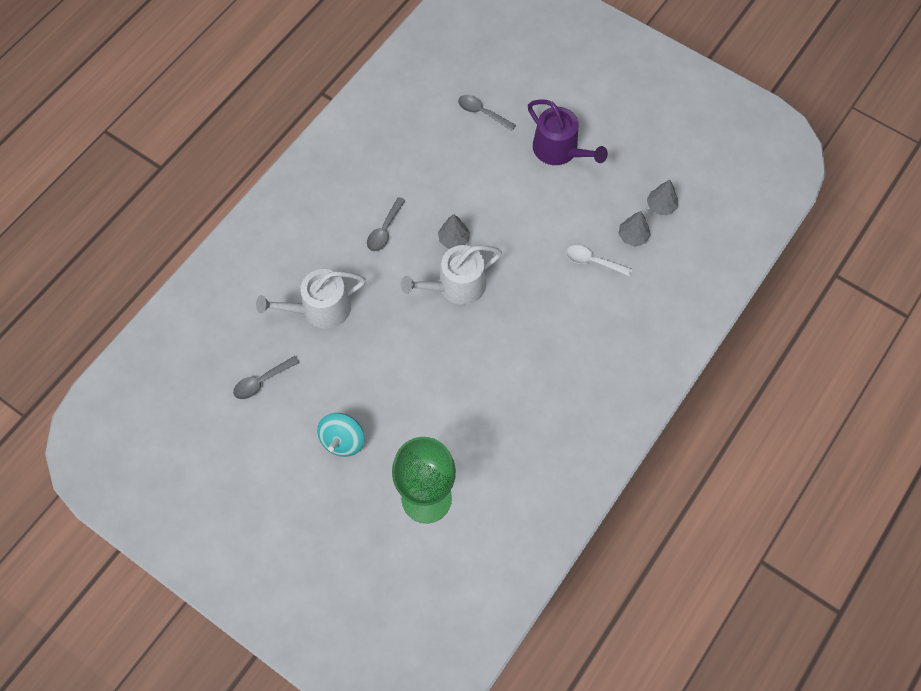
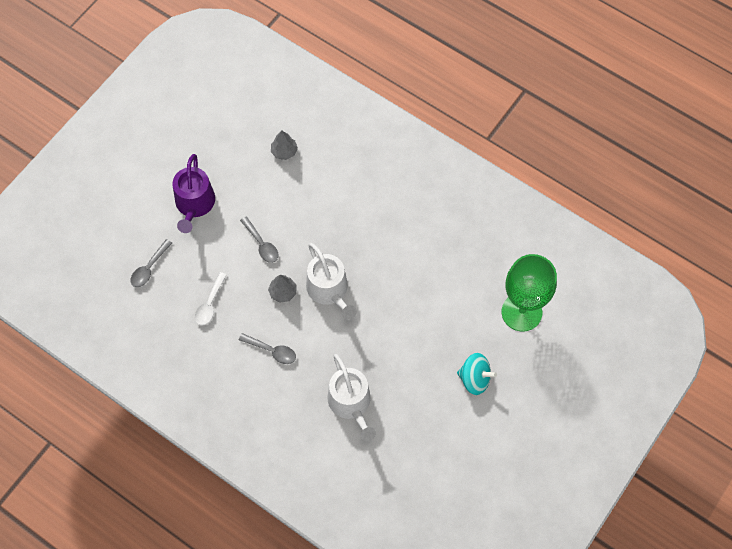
camera: 90 degrees left, 0 degrees up
(262, 381) = (422, 450): grey spoon -> grey spoon (261, 244)
(559, 150) = (194, 204): purple watering can -> purple watering can turned 135 degrees clockwise
(593, 261) = (307, 182): white spoon -> white spoon (210, 304)
(661, 206) = (255, 129): grey tree -> none

